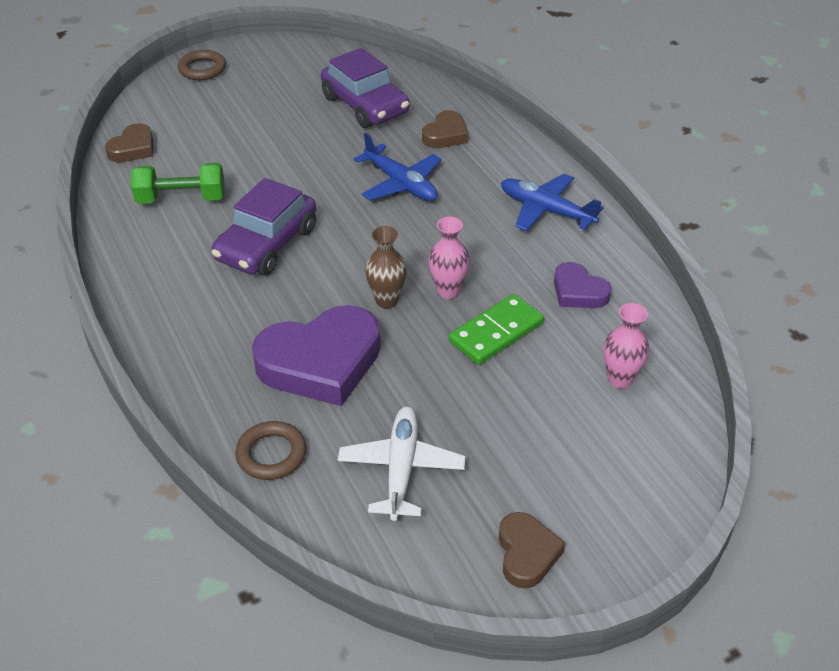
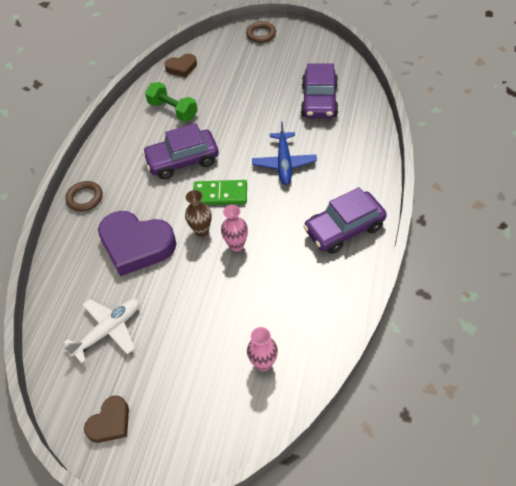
camera: 45 degrees right, 10 degrees up
(271, 454) = (67, 279): brown ring -> brown ring (85, 198)
(445, 135) = (342, 145): brown heart -> none
(496, 332) = (232, 287): green domino -> green domino (220, 194)
(546, 210) = (344, 229): blue plane -> purple car
(578, 291) = (303, 293): purple heart -> none

